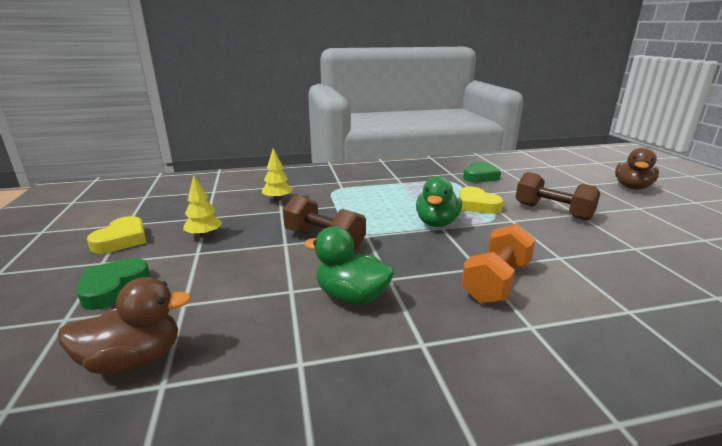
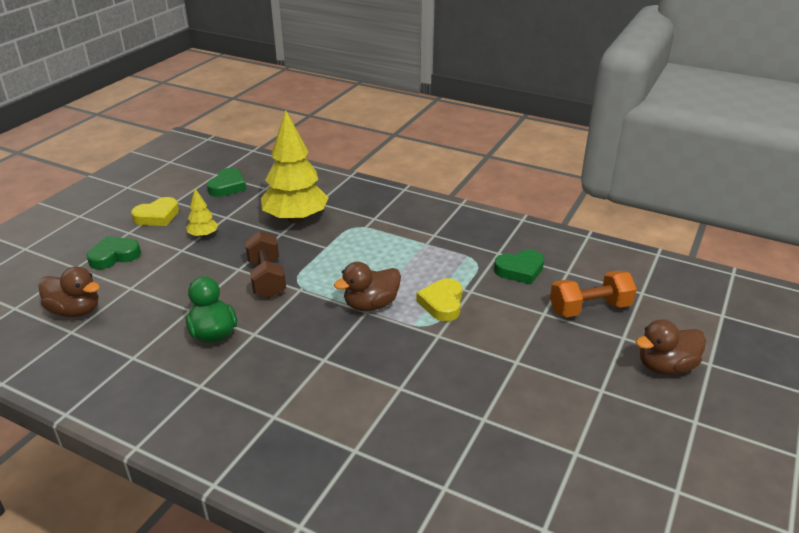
camera: 40 degrees right, 10 degrees up
(172, 200) = (227, 186): none -> green heart
(277, 199) = (296, 219): yellow tree -> yellow tree, size x2.20
(437, 223) = (371, 305): green duck -> brown duck
(496, 282) = (314, 377): orange dumbbell -> orange dumbbell (589, 308)
(552, 211) = (497, 346): brown dumbbell -> none

